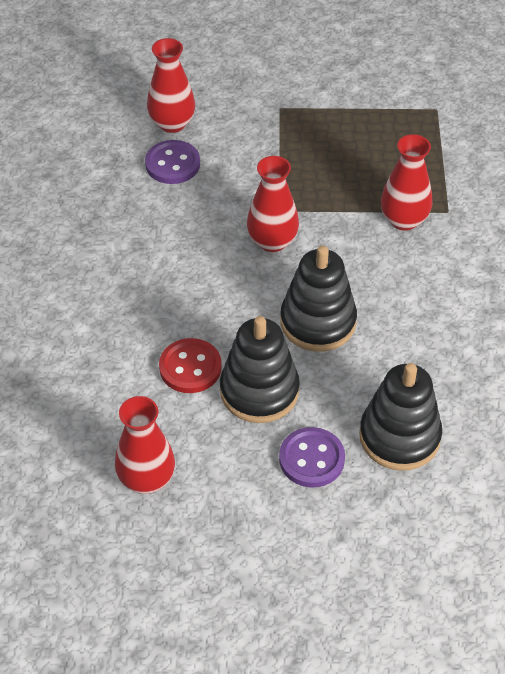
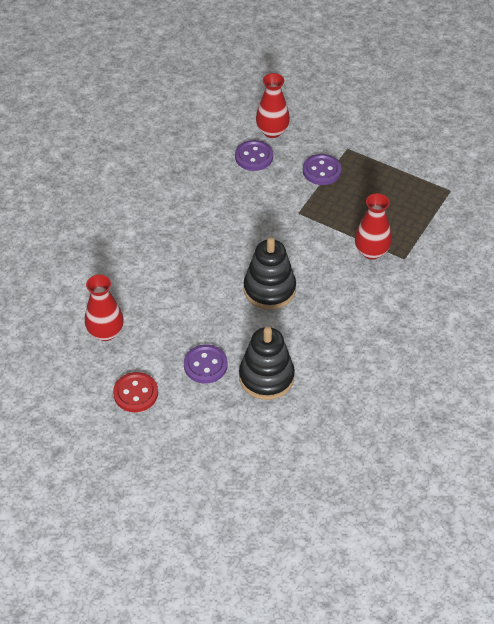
camera: 30 degrees right, 0 degrees up
(190, 367) = (175, 282): red button -> red button (135, 393)
(259, 391) = (204, 313): black stacking toy -> none
(270, 147) = (321, 171): none -> purple button
(272, 241) = (279, 229): red vase -> none

